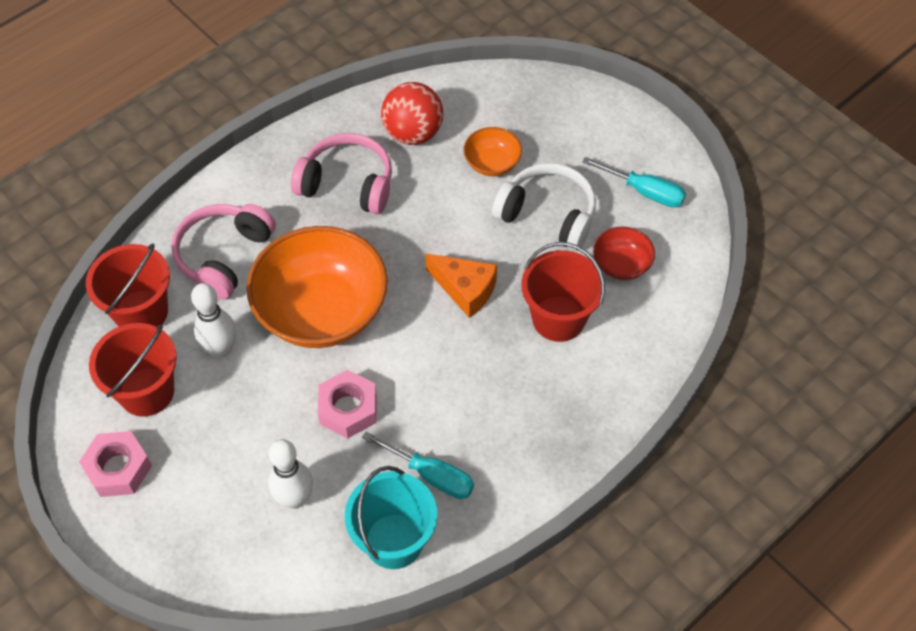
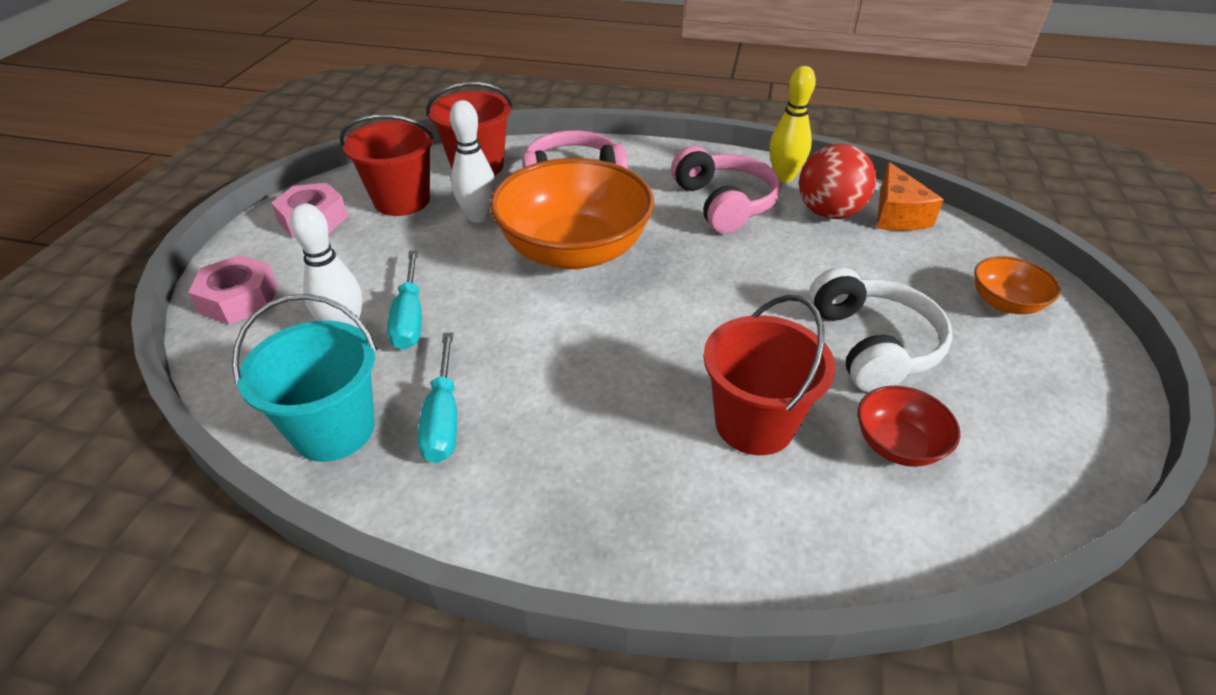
camera: 55 degrees right, 15 degrees down
(348, 124) = (784, 177): none -> yellow bowling pin
(348, 409) = (479, 317): pink nut -> pink nut (239, 299)
(465, 289) = (703, 329): orange cheese -> orange cheese (897, 215)
(492, 163) = (872, 274): orange bowl -> orange bowl (1005, 303)
(644, 191) = (1022, 412): turquoise screwdriver -> turquoise screwdriver (410, 317)

